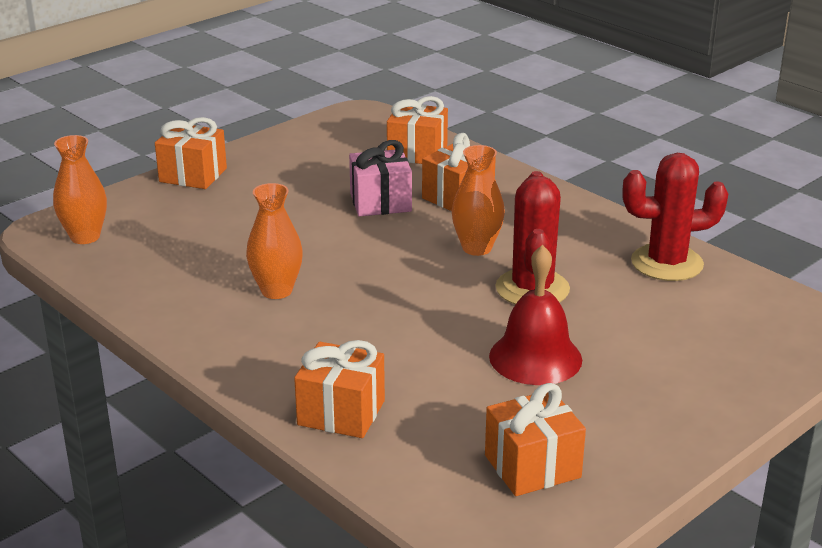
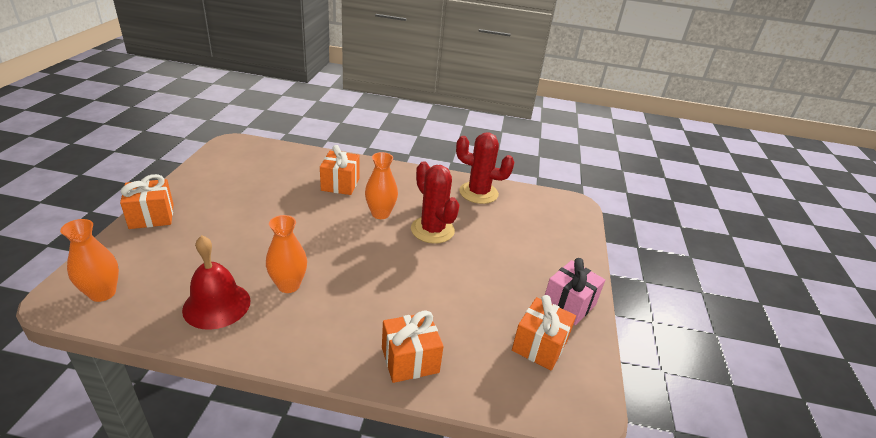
camera: 40 degrees left, 5 degrees up
(380, 202) = (298, 200): pink gift -> pink gift (569, 304)
(417, 153) = (291, 161): orange gift -> none
(535, 357) = (474, 273): red bell -> red bell (216, 305)
(667, 263) = (478, 193): red cactus -> red cactus turned 60 degrees clockwise

